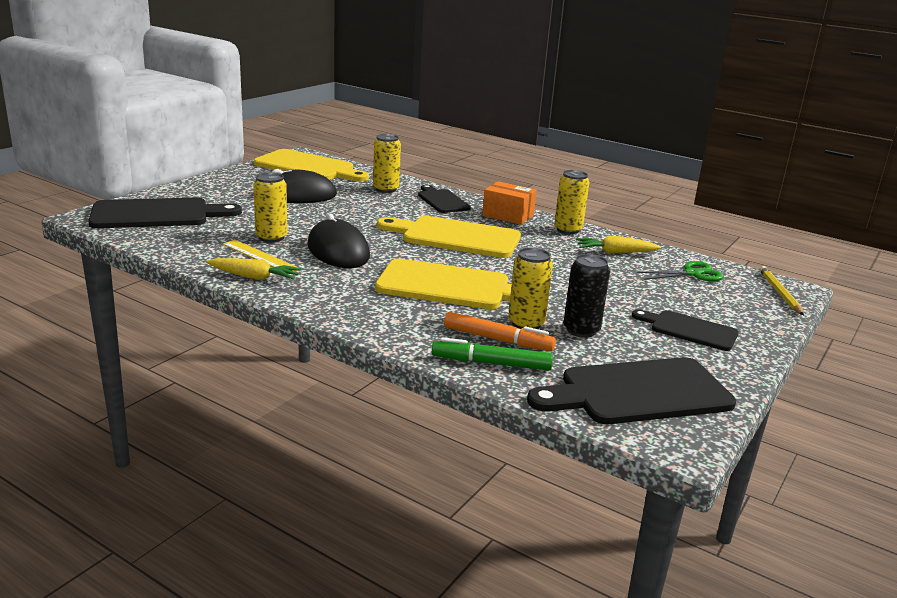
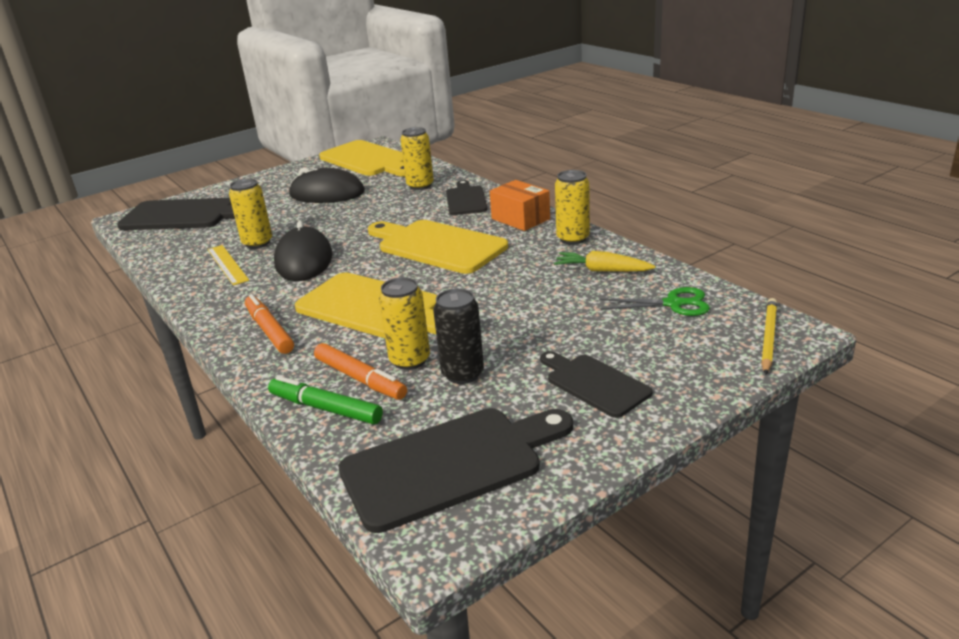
camera: 25 degrees right, 5 degrees up
(254, 277) = (200, 288): yellow carrot -> none
(369, 308) = (269, 330): none -> orange marker
(638, 392) = (449, 465): black cutting board -> black cutting board turned 150 degrees clockwise

